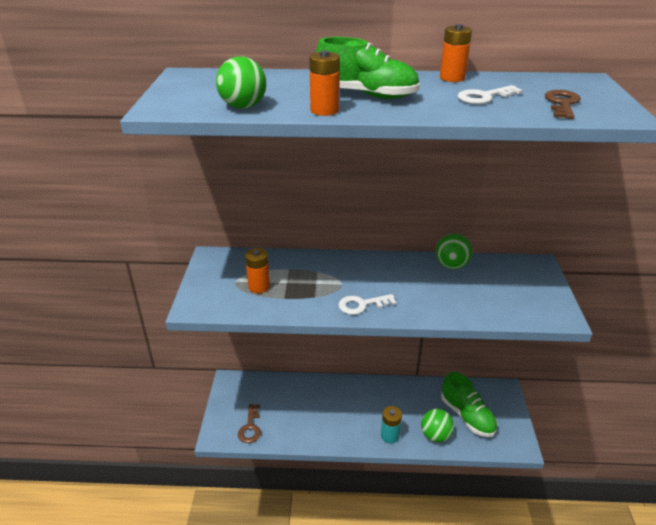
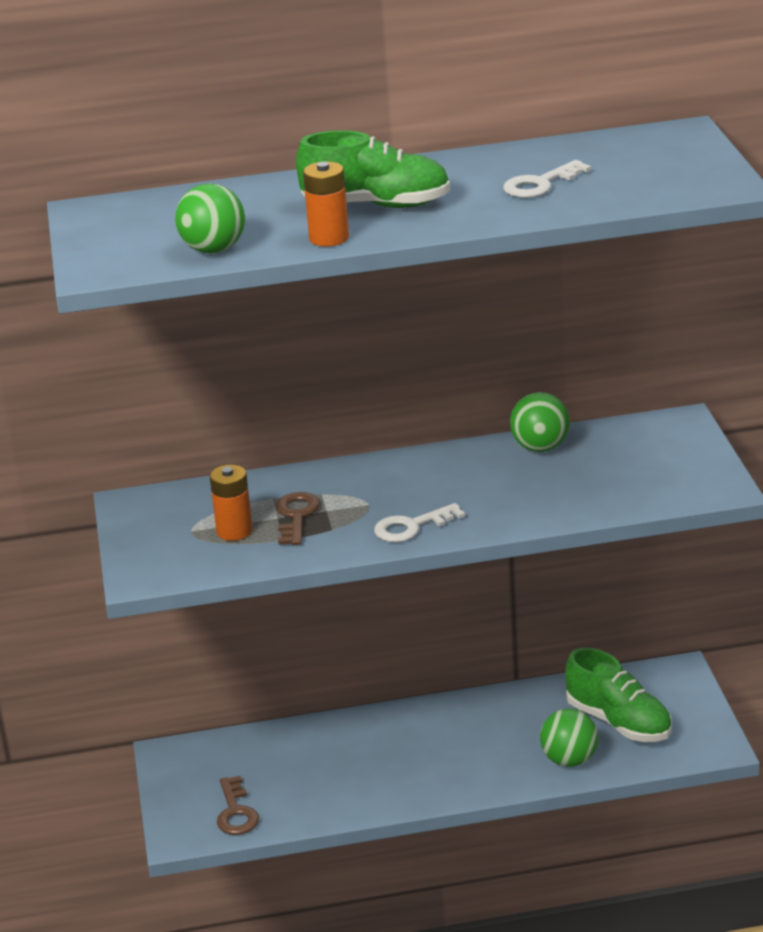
camera: 10 degrees left, 5 degrees down
(390, 435) = (490, 776): turquoise battery -> none
(452, 78) = (489, 158): orange battery -> none
(562, 103) = (645, 179): brown key -> brown key (296, 516)

